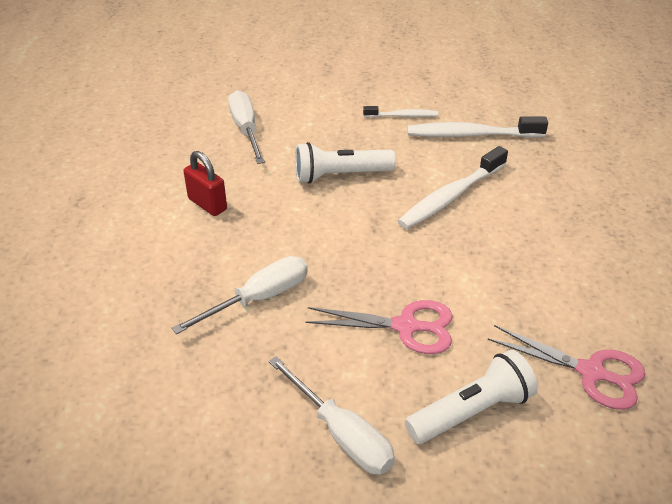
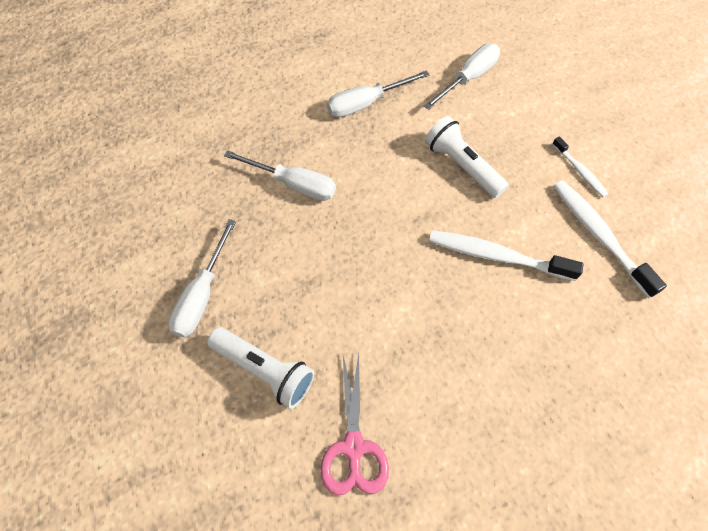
camera: 60 degrees right, 20 degrees up
(207, 204) = (366, 103): red padlock -> white screwdriver
(406, 327) = (323, 290): pink scissors -> none

